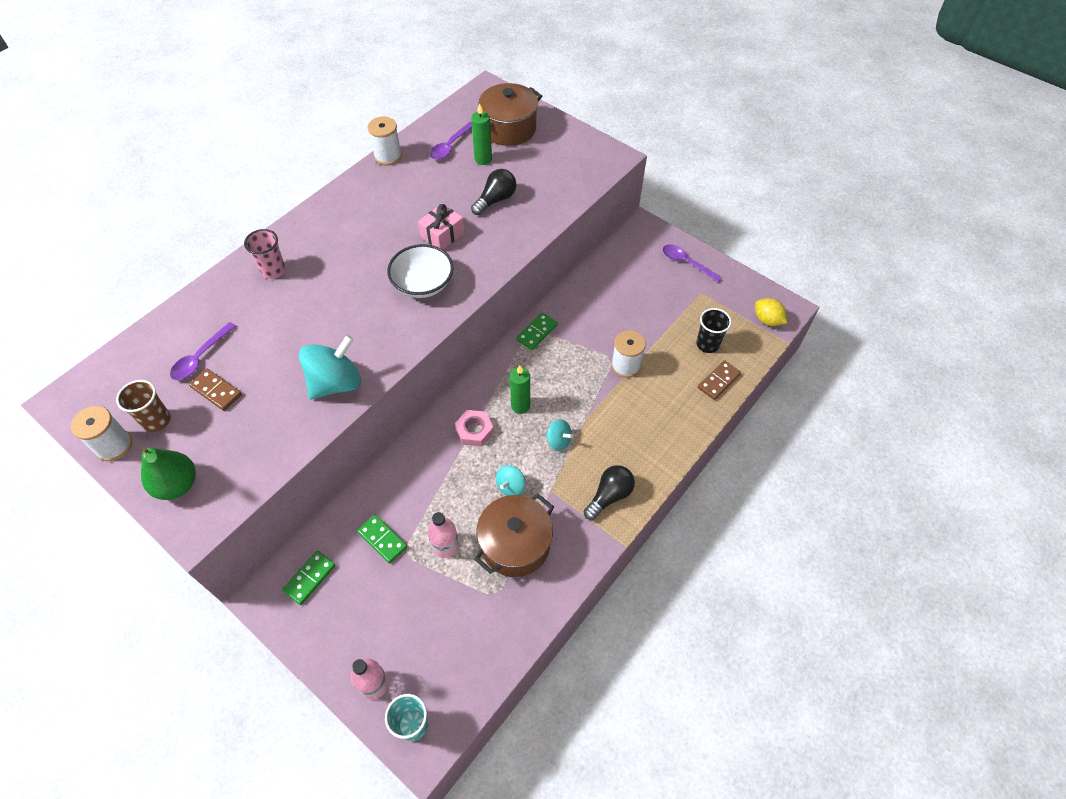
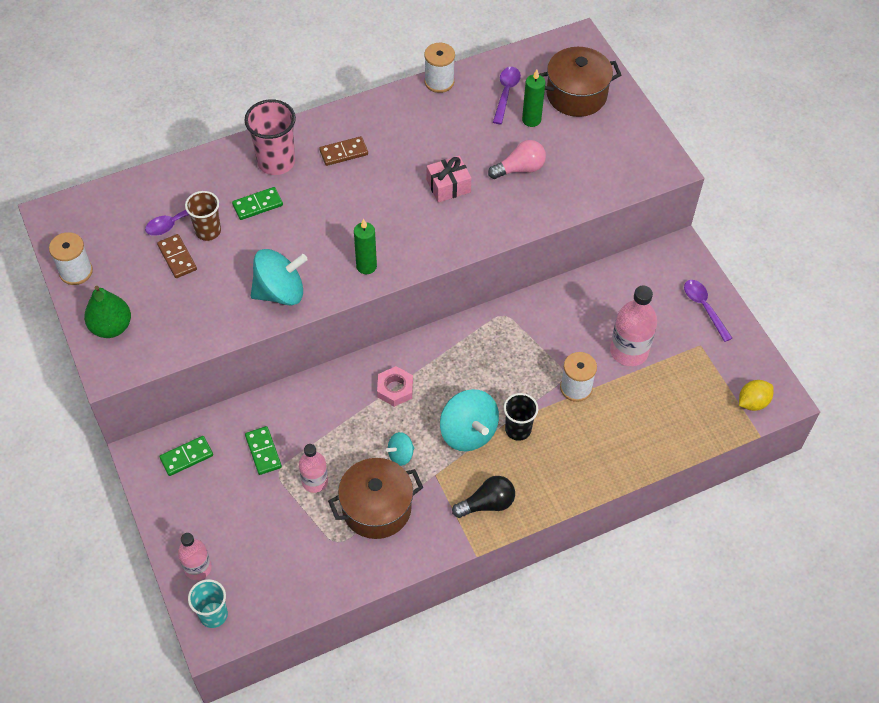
camera: 25 degrees right, 0 degrees up
(157, 420) = (118, 264): brown cup -> brown cup (208, 231)
(273, 270) = (276, 162): pink cup -> pink cup, size x1.52
(423, 284) = (404, 229): white bowl -> none
(450, 146) = (506, 93): purple spoon -> purple spoon turned 135 degrees clockwise
(496, 200) = (520, 169): black light bulb -> pink light bulb
(520, 406) = (450, 384): green candle -> green candle (366, 266)
(537, 332) = (506, 318): green domino -> green domino (257, 205)
(558, 441) = (468, 432): turquoise spinning top -> turquoise spinning top, size x1.95
(650, 319) = (629, 351): none -> pink bottle
(707, 344) = (673, 401): black cup -> black cup (518, 429)
(718, 381) = (661, 442): brown domino -> brown domino (343, 152)
(767, 320) = (752, 402): yellow lemon -> yellow lemon turned 75 degrees clockwise

